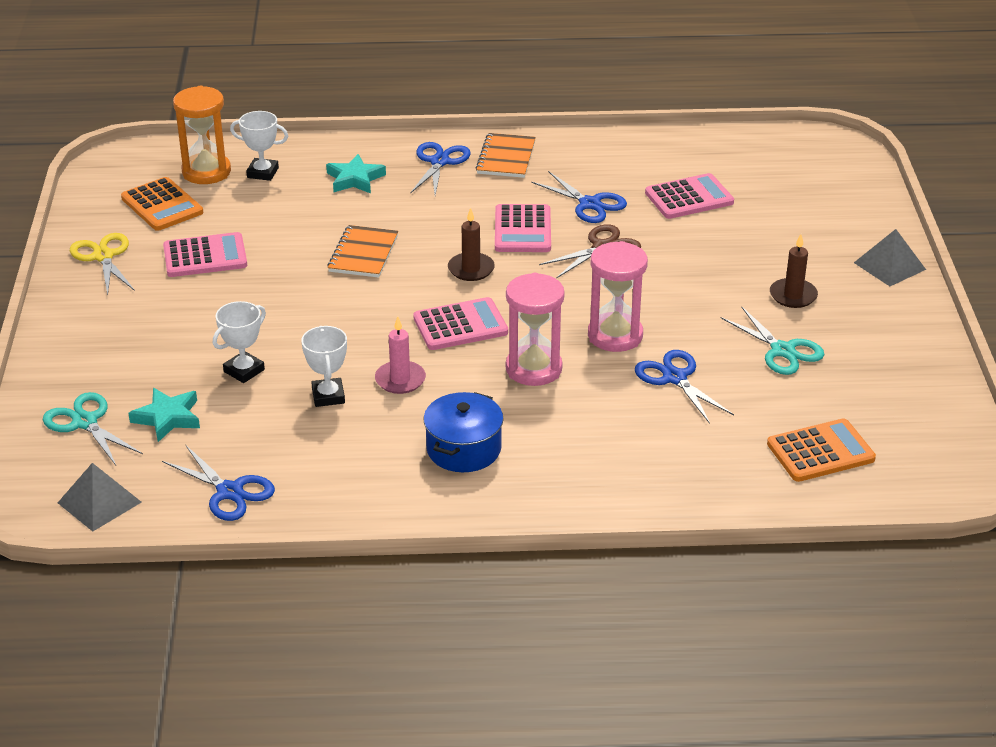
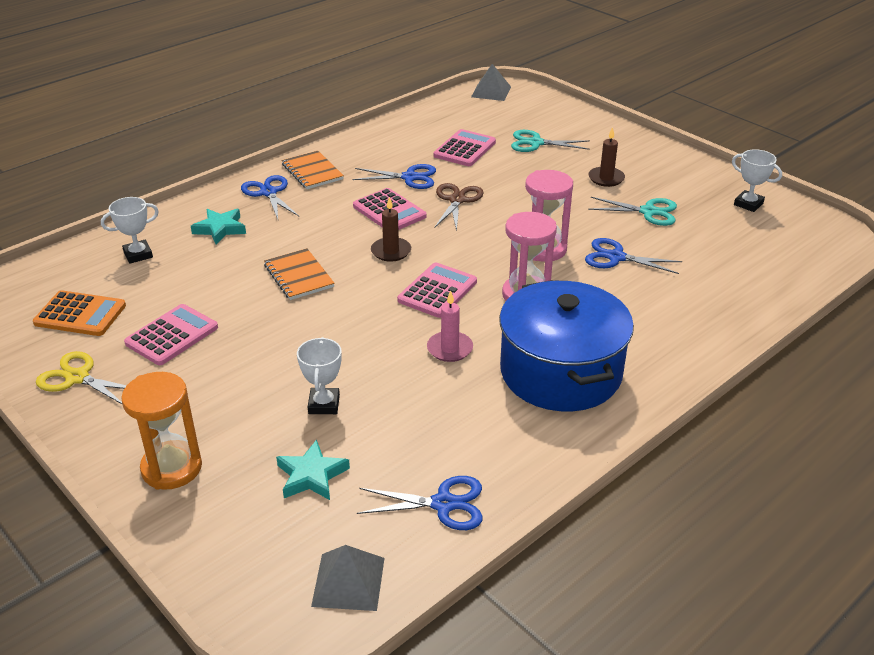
camera: 40 degrees left, 0 degrees up
(85, 422) = (243, 521): turquoise scissors -> turquoise scissors (535, 143)
(206, 172) = (87, 273): orange hourglass -> orange hourglass (172, 468)
(328, 396) = (415, 388): white trophy -> white trophy (748, 204)
(463, 449) = (560, 372): blue pot -> blue pot, size x1.82
(820, 451) = (755, 259): orange calculator -> none
(889, 266) = (629, 140): grey pyramid -> grey pyramid (491, 92)

